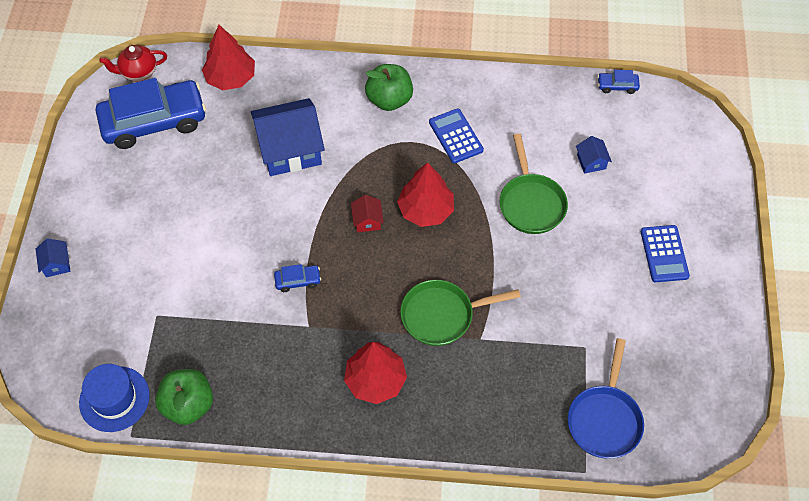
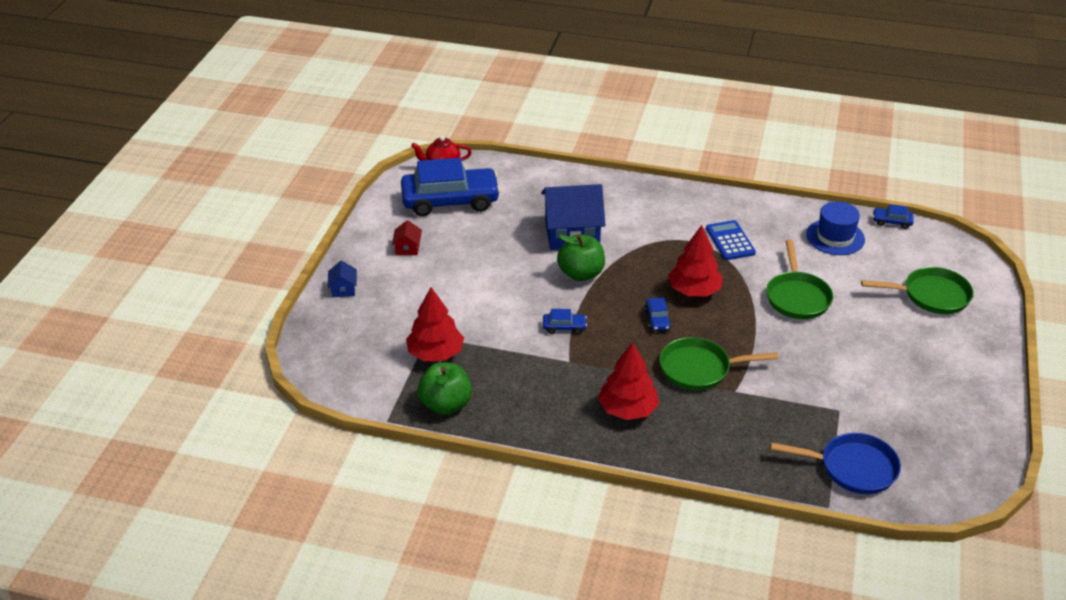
camera: 10 degrees right, 20 degrees down
(114, 399) = (377, 391): blue hat -> blue hat (835, 237)
(231, 78) = (525, 178): red tree -> red tree (435, 353)
(367, 221) = (637, 292): red house -> red house (407, 248)
(389, 100) = (670, 208): green apple -> green apple (581, 274)
(392, 256) = (657, 320): none -> blue car
(591, 162) = (860, 273): blue house -> none
(604, 419) = (853, 468): blue pan -> blue pan turned 105 degrees counterclockwise
(664, 181) = (931, 296): none -> green pan
(664, 254) = (926, 349): blue calculator -> none

